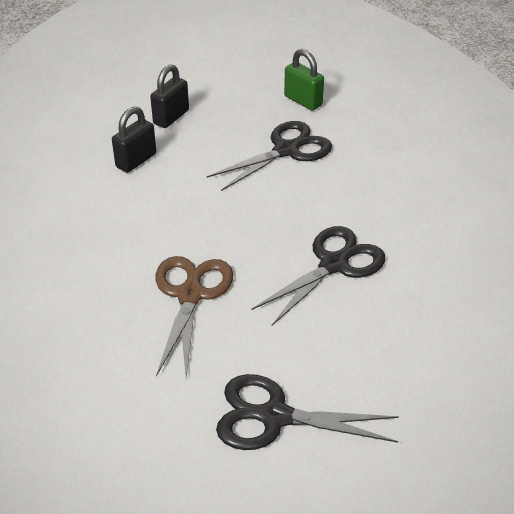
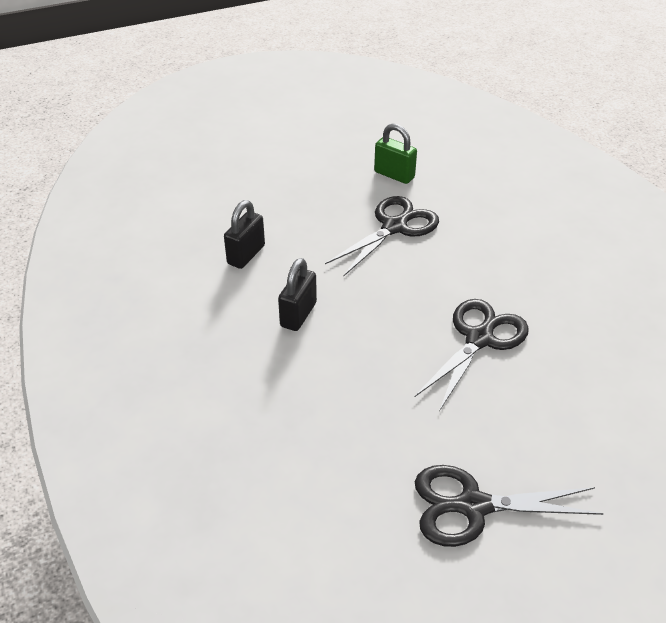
camera: 10 degrees left, 0 degrees up
(171, 117) = (267, 205): black padlock -> black padlock (298, 315)
(190, 295) = (347, 390): brown scissors -> none

